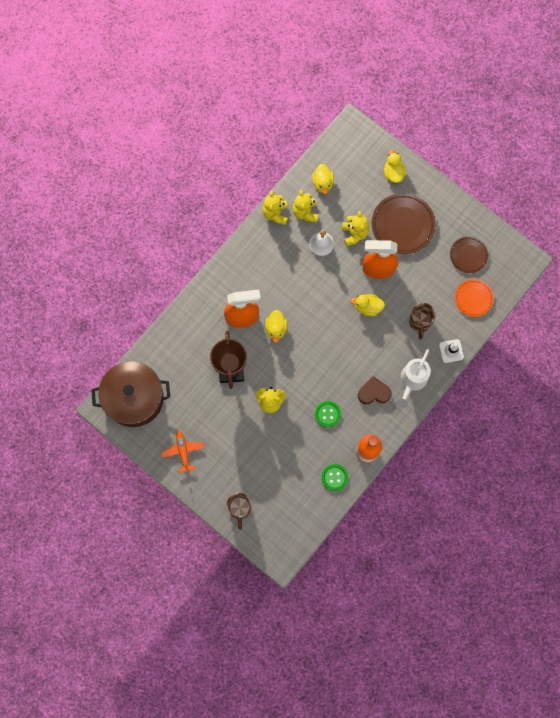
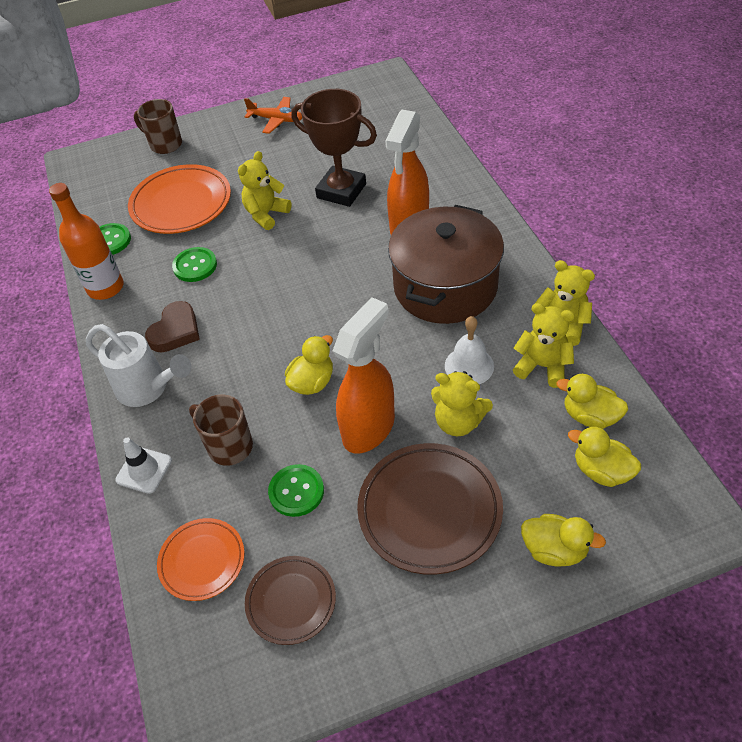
camera: 125 degrees right, 25 degrees down
(134, 398) = (376, 100): brown pot -> brown pot (445, 286)
(276, 328) = (364, 256): yellow duck -> yellow duck (601, 471)
(286, 457) = (181, 204): none -> orange plate
(412, 381) = (148, 388): white watering can -> white watering can turned 150 degrees clockwise
(424, 281) = (296, 491): none -> green button

